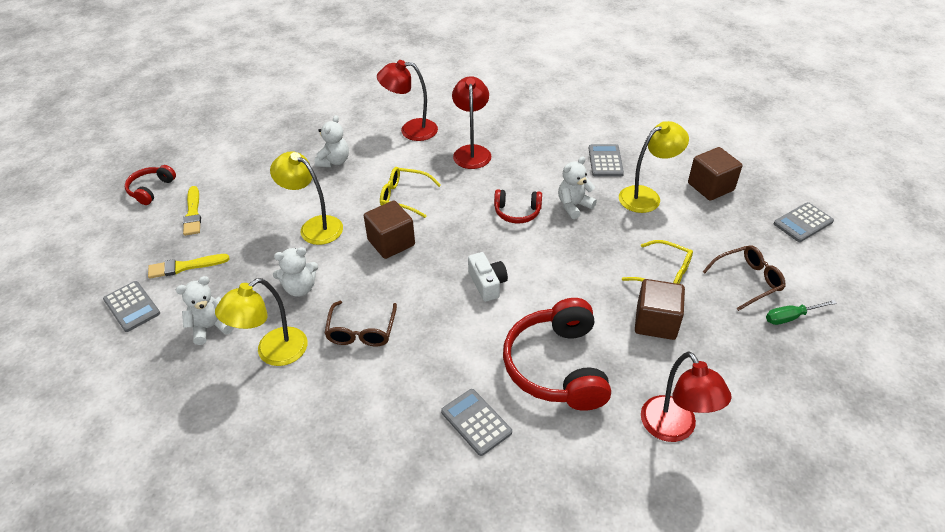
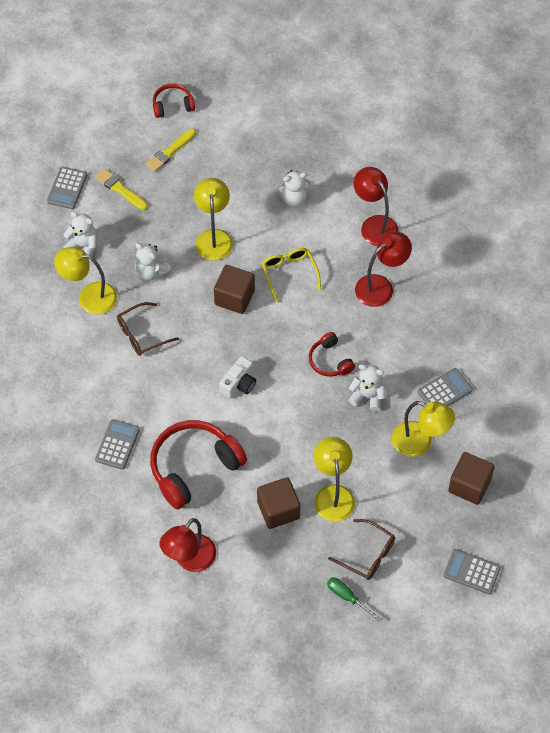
camera: 55 degrees right, 15 degrees up
(664, 274) = (333, 494): yellow glasses -> yellow lamp

